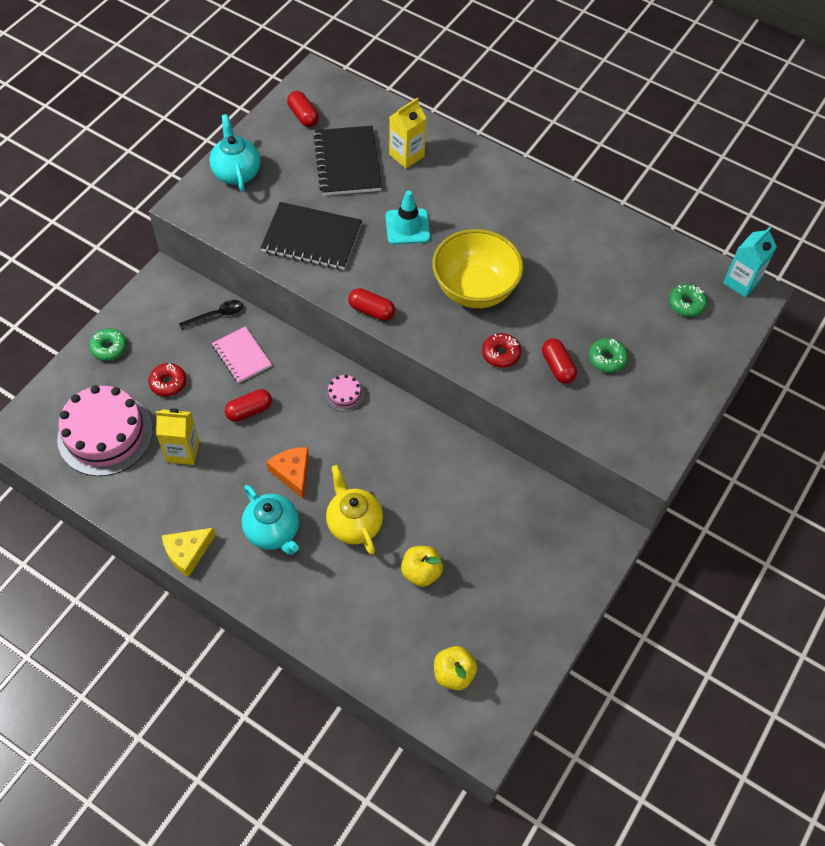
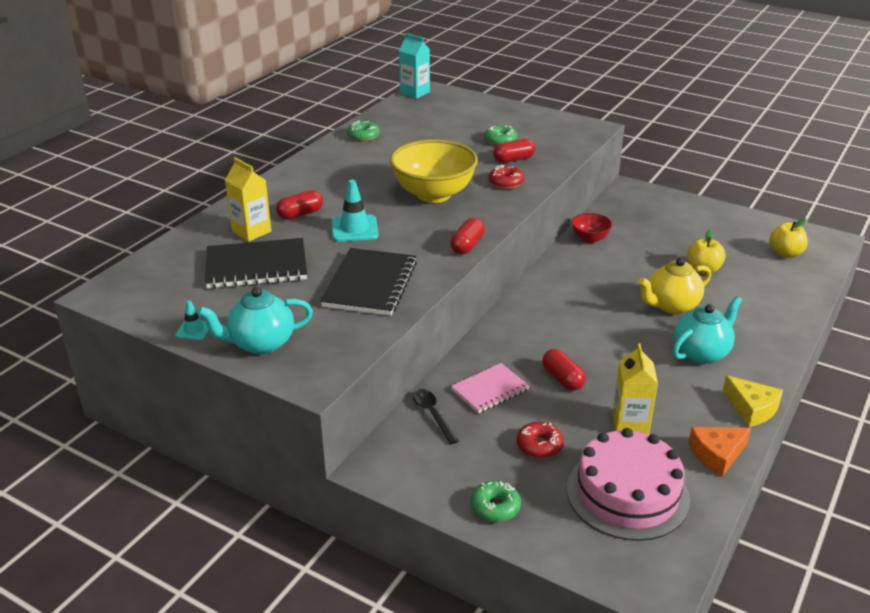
camera: 90 degrees left, 25 degrees down
(260, 133) = (193, 330): none -> turquoise traffic cone
(292, 473) = (630, 345): orange cheese -> orange cheese (717, 455)
(303, 116) = (170, 299): red capsule -> red capsule (300, 214)
(344, 395) = (527, 317): pink cake -> none
(489, 471) = (590, 239): none -> red bowl
(686, 304) = (439, 111): green donut -> green donut (363, 136)

